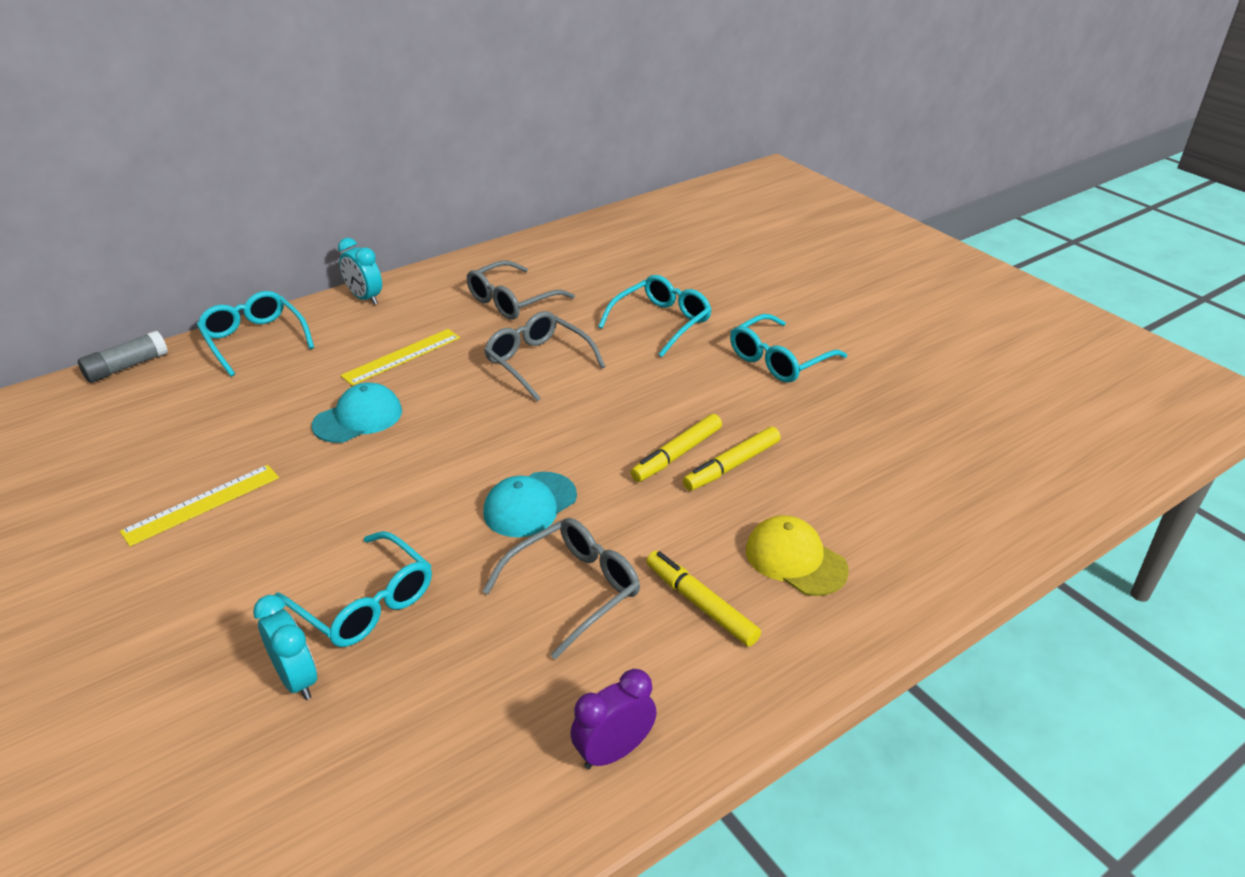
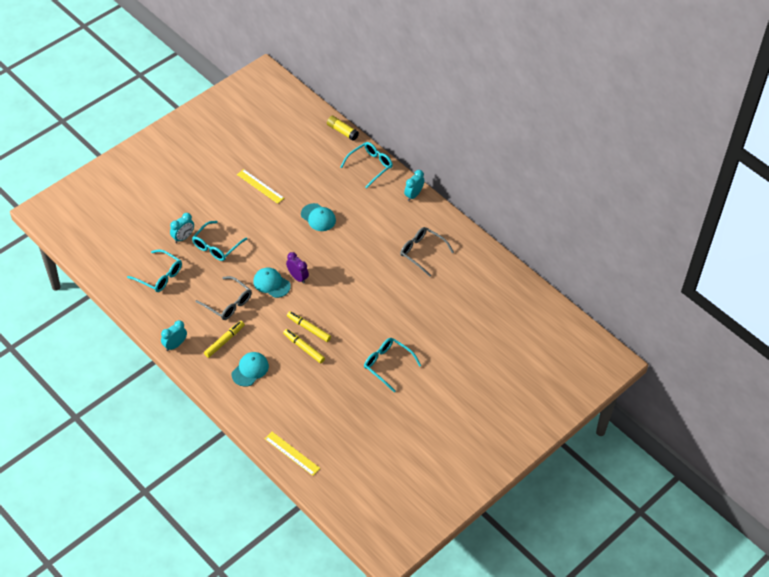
camera: 80 degrees right, 15 degrees up
(127, 367) = (342, 131): grey glue stick -> yellow glue stick
(402, 357) = (365, 221): yellow ruler -> yellow ruler (292, 453)
(538, 362) = (369, 271): grey glasses -> none
(614, 751) = (161, 322): purple clock -> purple clock (297, 277)
(661, 322) = (413, 315): turquoise glasses -> turquoise glasses (159, 276)
(706, 719) = (175, 345): none -> turquoise clock
(795, 559) = (250, 370): yellow cap -> turquoise cap

